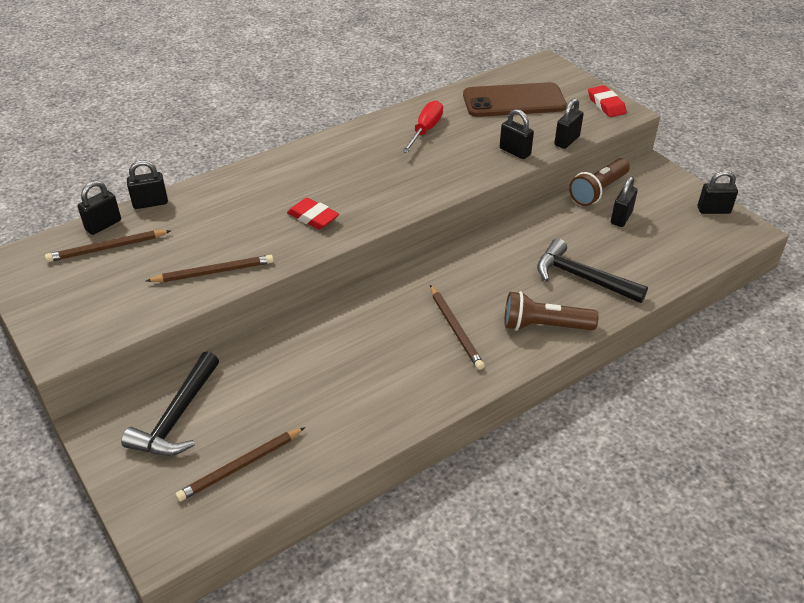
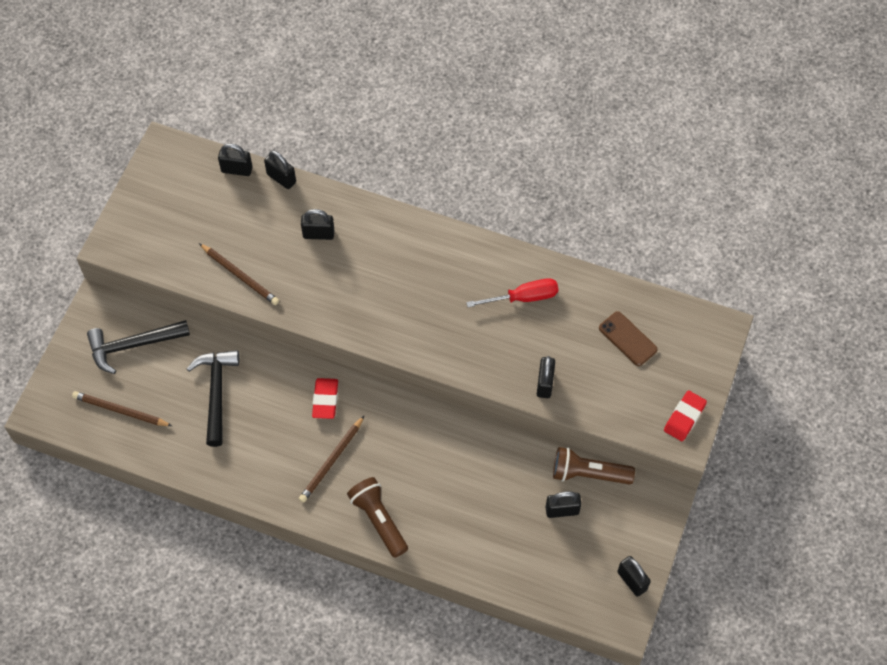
camera: 55 degrees right, 20 degrees up
(107, 248) = (216, 192): brown pencil -> none
(313, 217) = (345, 295): red eraser -> red eraser (325, 400)
(514, 101) = (627, 339): brown phone -> brown phone, size x0.56
(567, 141) = (594, 415): black padlock -> black padlock (318, 234)
(582, 278) = (456, 518): black hammer -> black hammer (216, 393)

